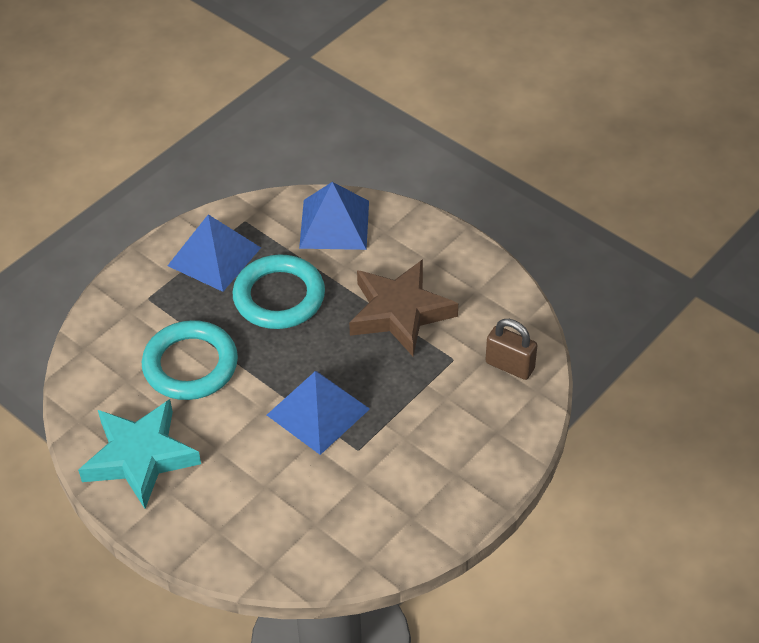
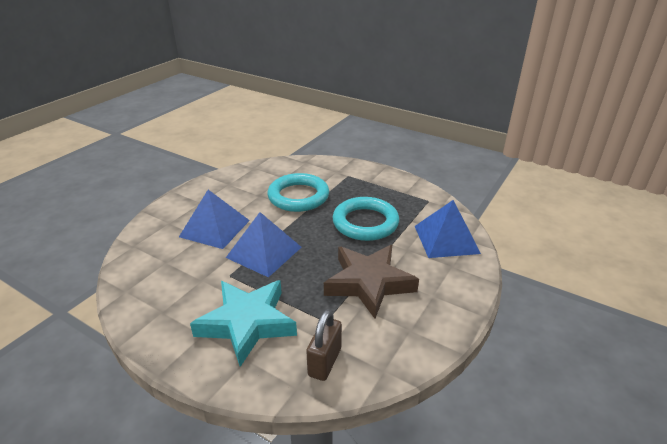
camera: 80 degrees right, 15 degrees down
(140, 457) = (227, 189): turquoise star -> turquoise star (247, 323)
(214, 256) = (391, 193): blue pyramid -> blue pyramid (215, 228)

